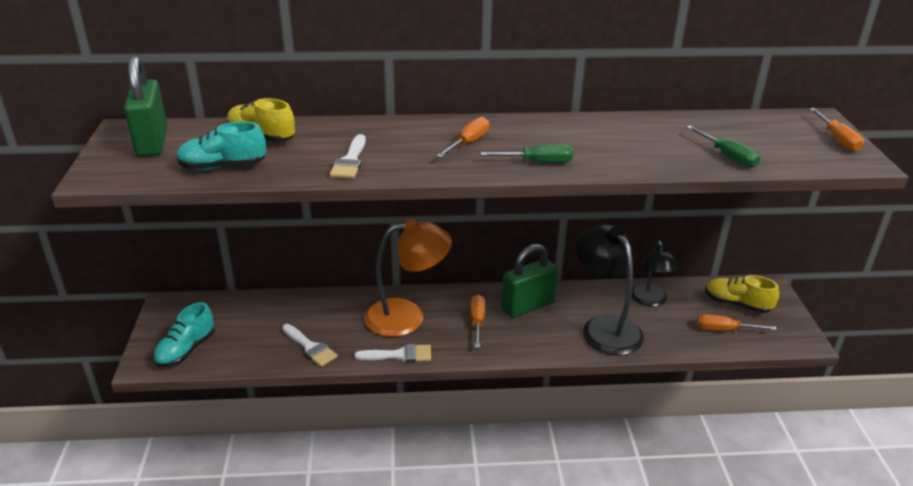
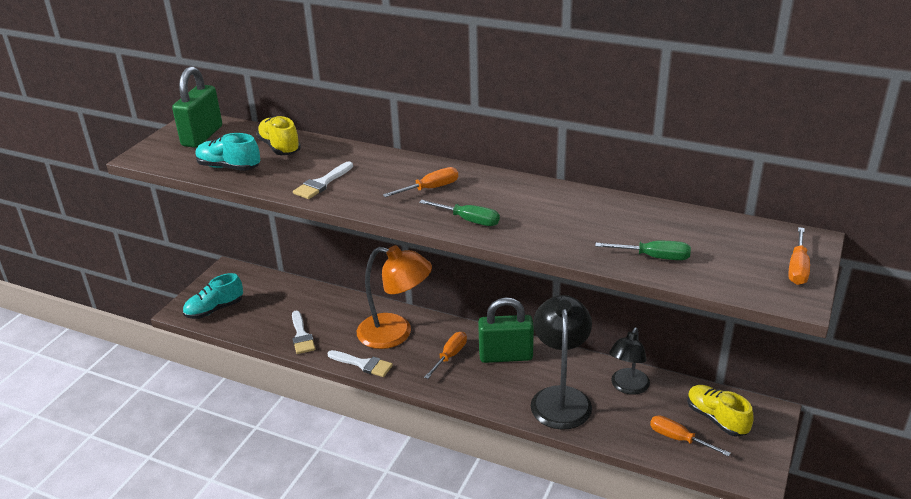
camera: 30 degrees right, 0 degrees up
(727, 156) = (653, 257): green screwdriver -> green screwdriver turned 75 degrees counterclockwise

